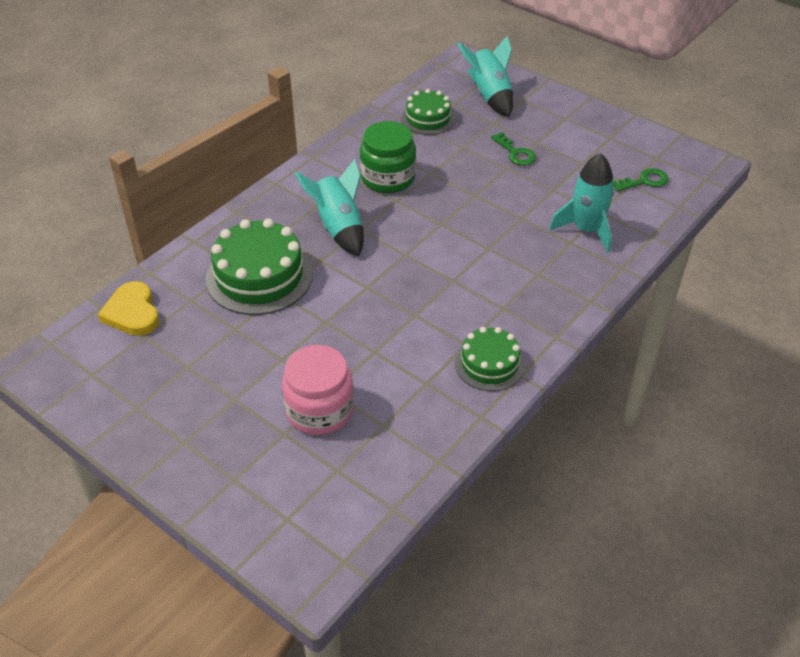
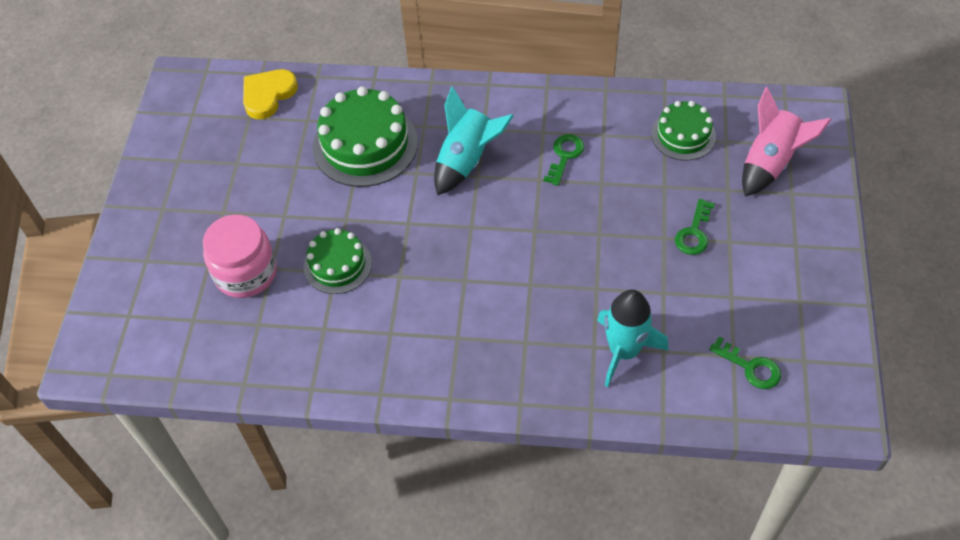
camera: 60 degrees right, 10 degrees up
(388, 178) = (565, 156): green jar -> green key
(489, 96) = (770, 163): turquoise rocket -> pink rocket
(489, 364) = (378, 363): green cake -> green cake (337, 265)

